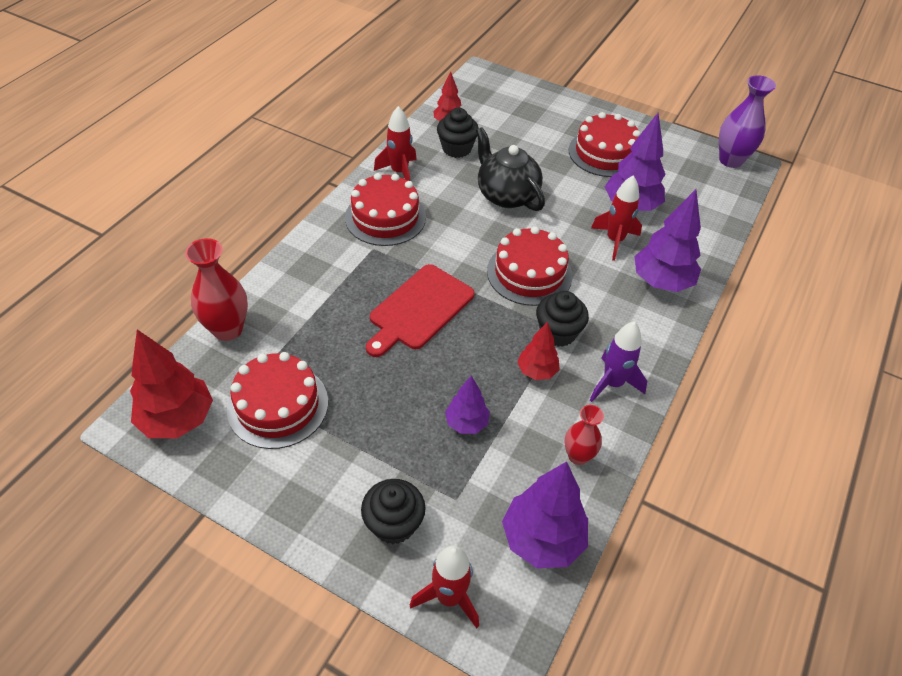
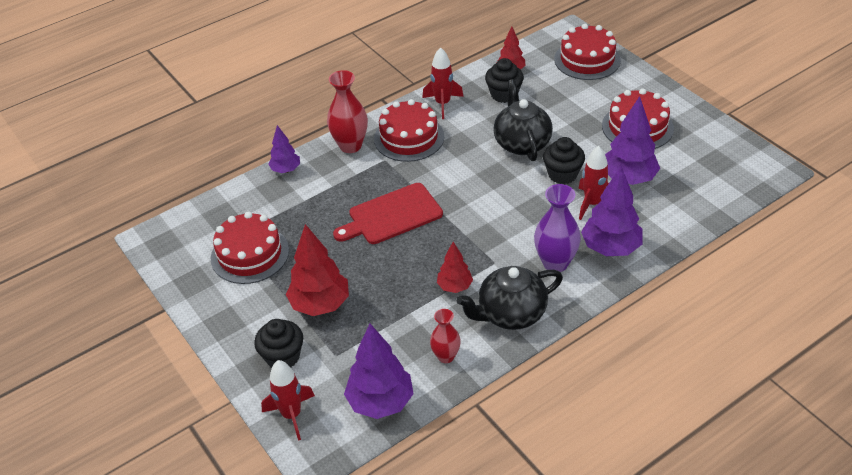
camera: 30 degrees right, 5 degrees down
(178, 419) = (179, 244): red tree -> red tree (320, 304)
(228, 329) = (244, 192): red vase -> red vase (350, 146)
(466, 423) = (376, 307): purple tree -> purple tree (286, 170)
(529, 273) = (499, 211): red cake -> red cake (587, 59)
(558, 333) = (491, 263): black cupcake -> black cupcake (562, 174)
(612, 383) = (510, 314): purple rocket -> black teapot
(730, 160) = (759, 160): purple vase -> purple vase (555, 263)

